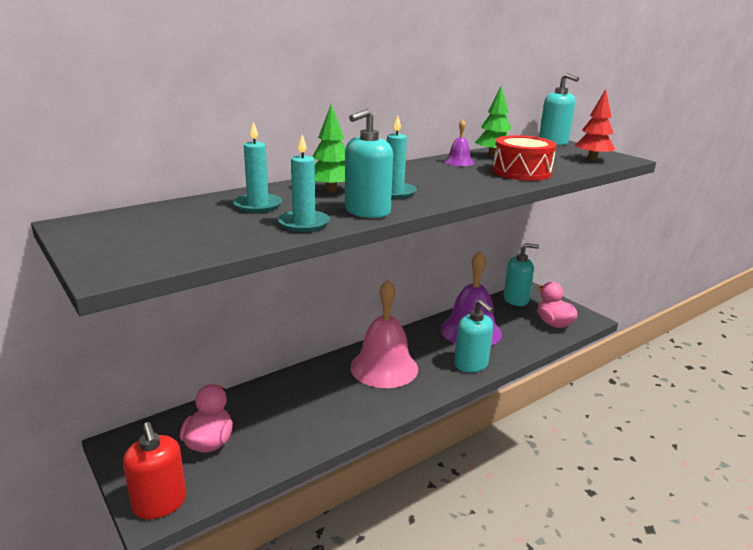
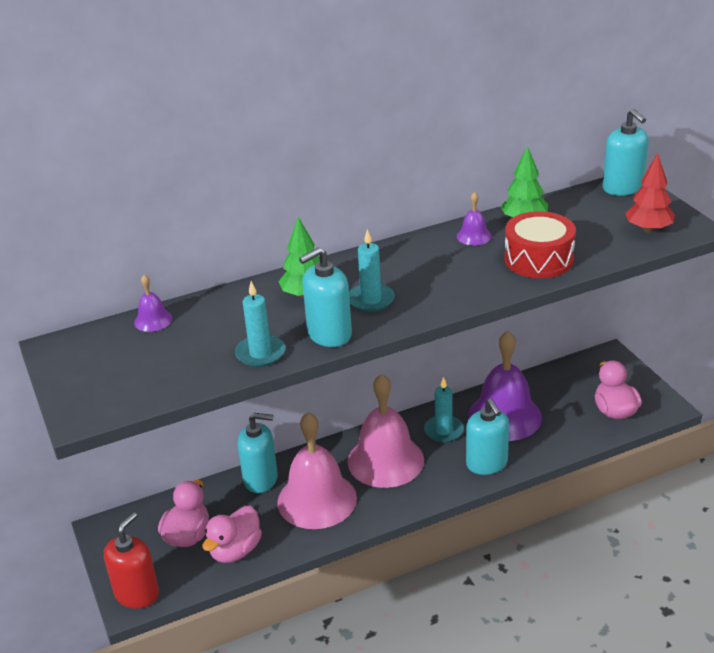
camera: 15 degrees right, 10 degrees up
(160, 503) = (137, 594): red soap dispenser -> red soap dispenser turned 135 degrees counterclockwise
(183, 206) = (153, 320): none -> purple bell
(258, 205) = (224, 321): turquoise candle -> turquoise candle (443, 431)
(261, 451) = (235, 550): none -> pink duck
(331, 402) = (317, 499): none -> pink bell
(516, 299) = (582, 370): turquoise soap dispenser -> turquoise soap dispenser (261, 479)

